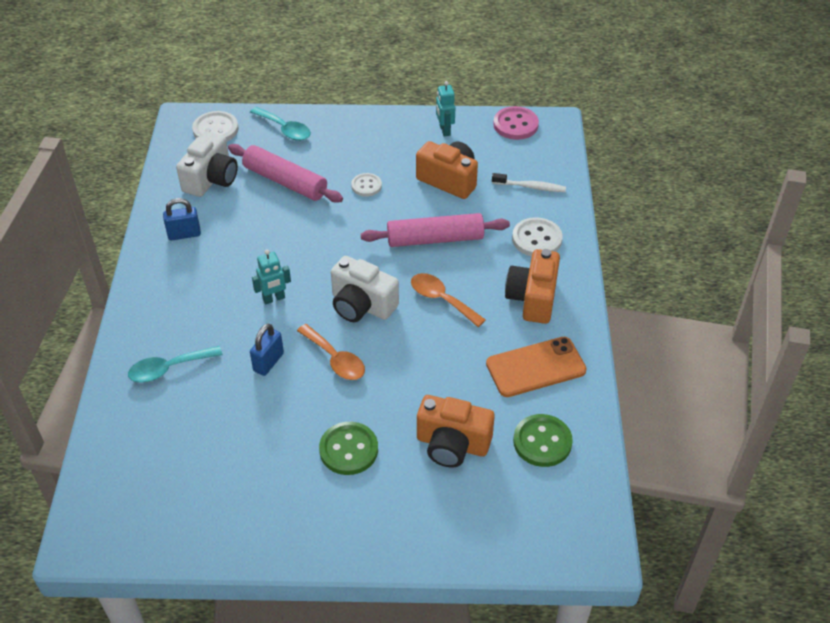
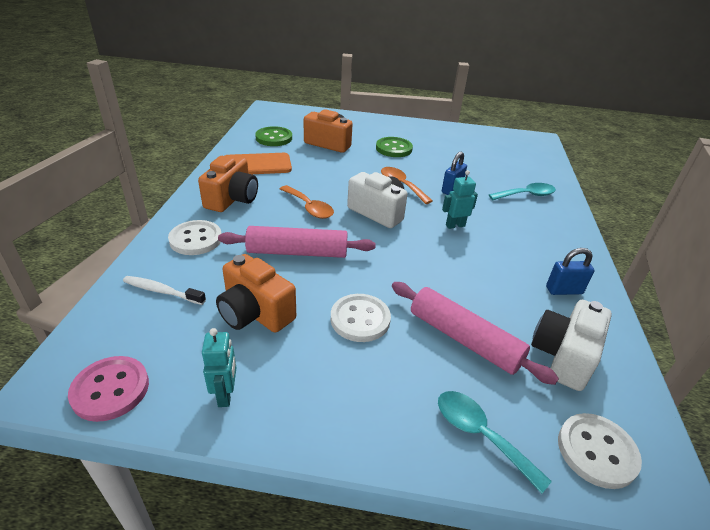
camera: 175 degrees left, 10 degrees down
(366, 186) = (360, 319): white button -> white button, size x1.56

